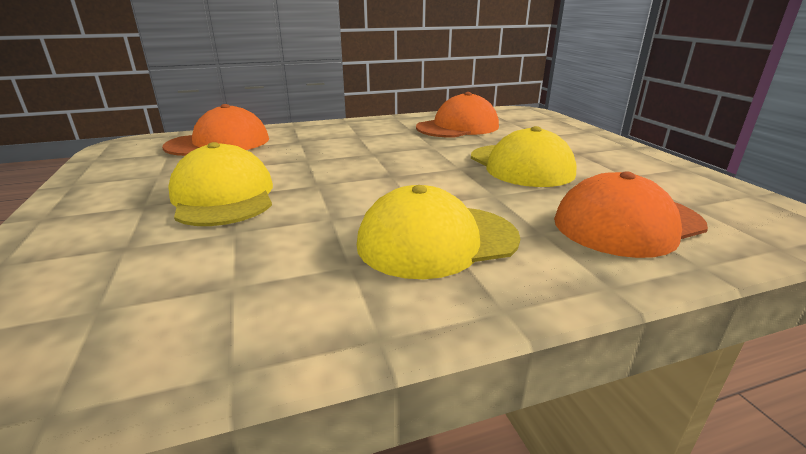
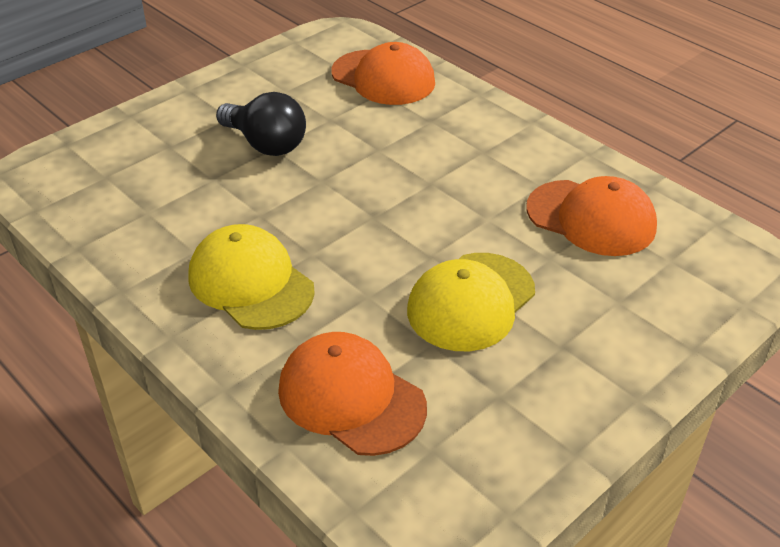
camera: 65 degrees right, 15 degrees up
(223, 196) = (266, 144): yellow cap -> black light bulb

